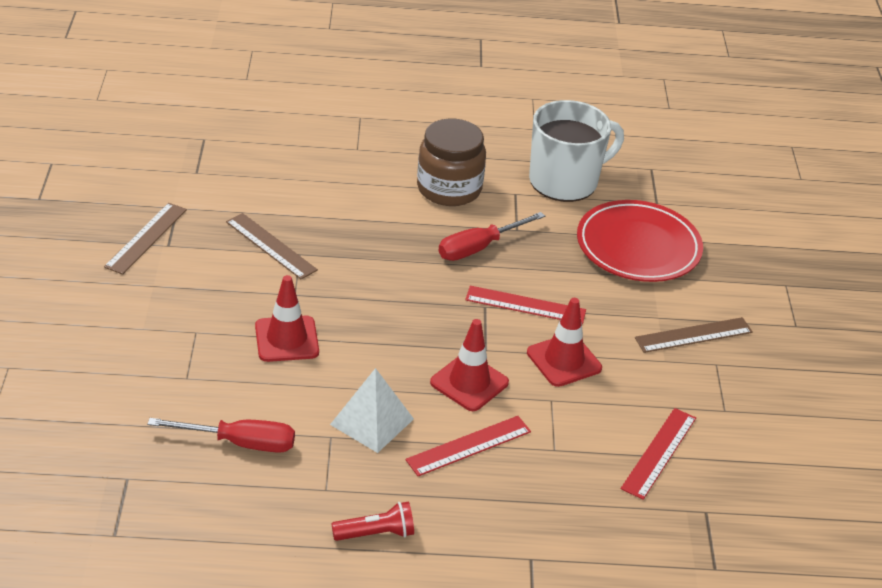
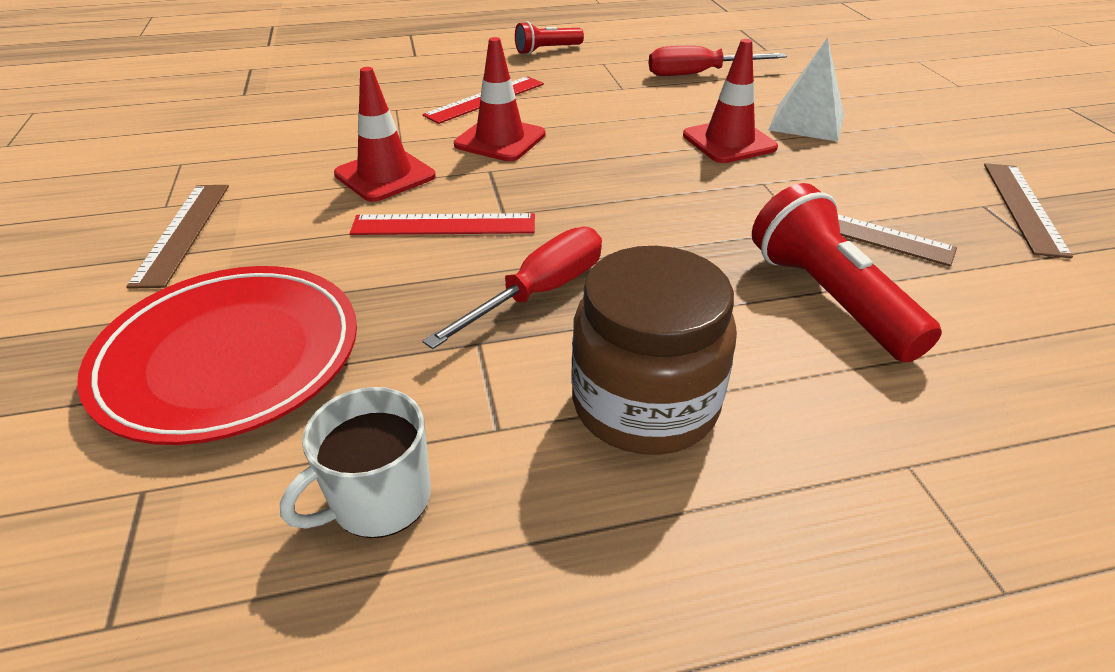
camera: 170 degrees right, 0 degrees up
(326, 212) = (829, 298): none -> red flashlight
(372, 421) = (589, 100): white pyramid -> white pyramid (806, 122)
(565, 181) = (379, 499): white mug -> white mug, size x0.55
(659, 453) = (279, 121): red ruler -> none
(693, 335) = (183, 232): brown ruler -> brown ruler turned 60 degrees counterclockwise

